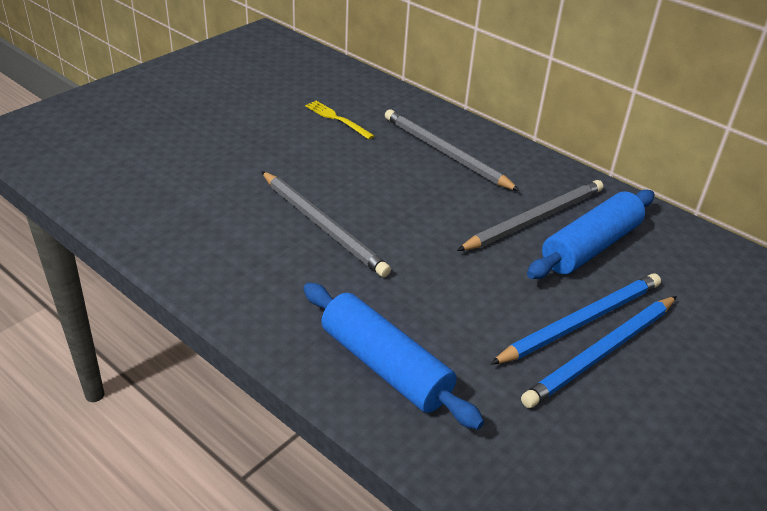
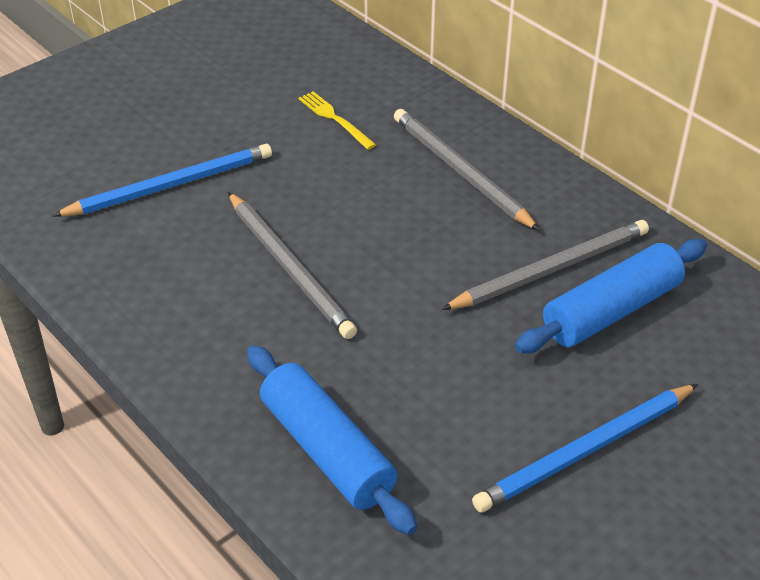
camera: 10 degrees right, 5 degrees up
(581, 321) = (572, 409): blue pencil -> blue pencil (171, 185)

